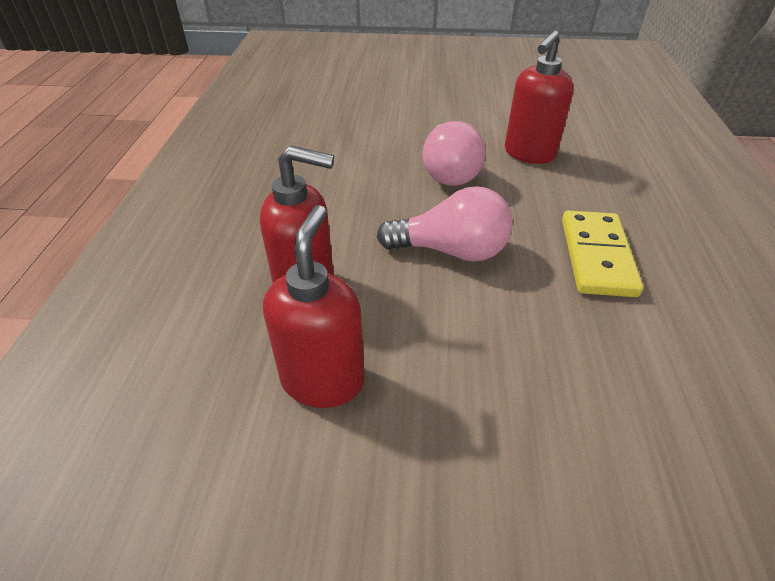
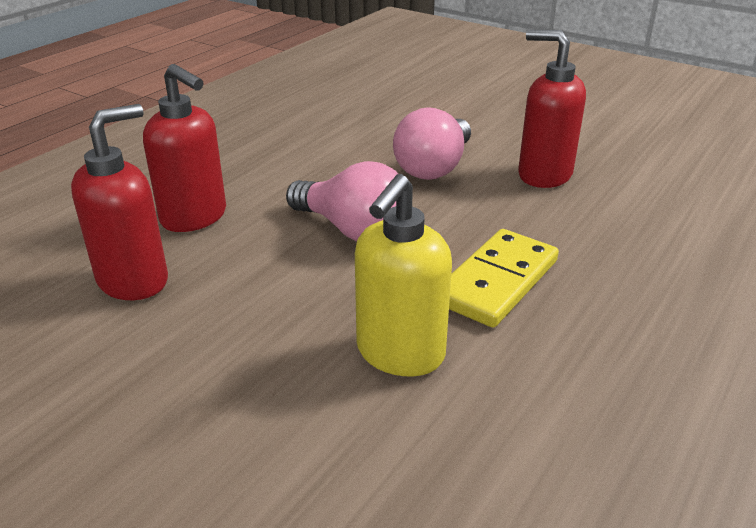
camera: 30 degrees right, 10 degrees down
(529, 154) = (544, 175): red soap dispenser -> red soap dispenser turned 60 degrees clockwise
(604, 349) = (399, 353): none -> yellow soap dispenser

